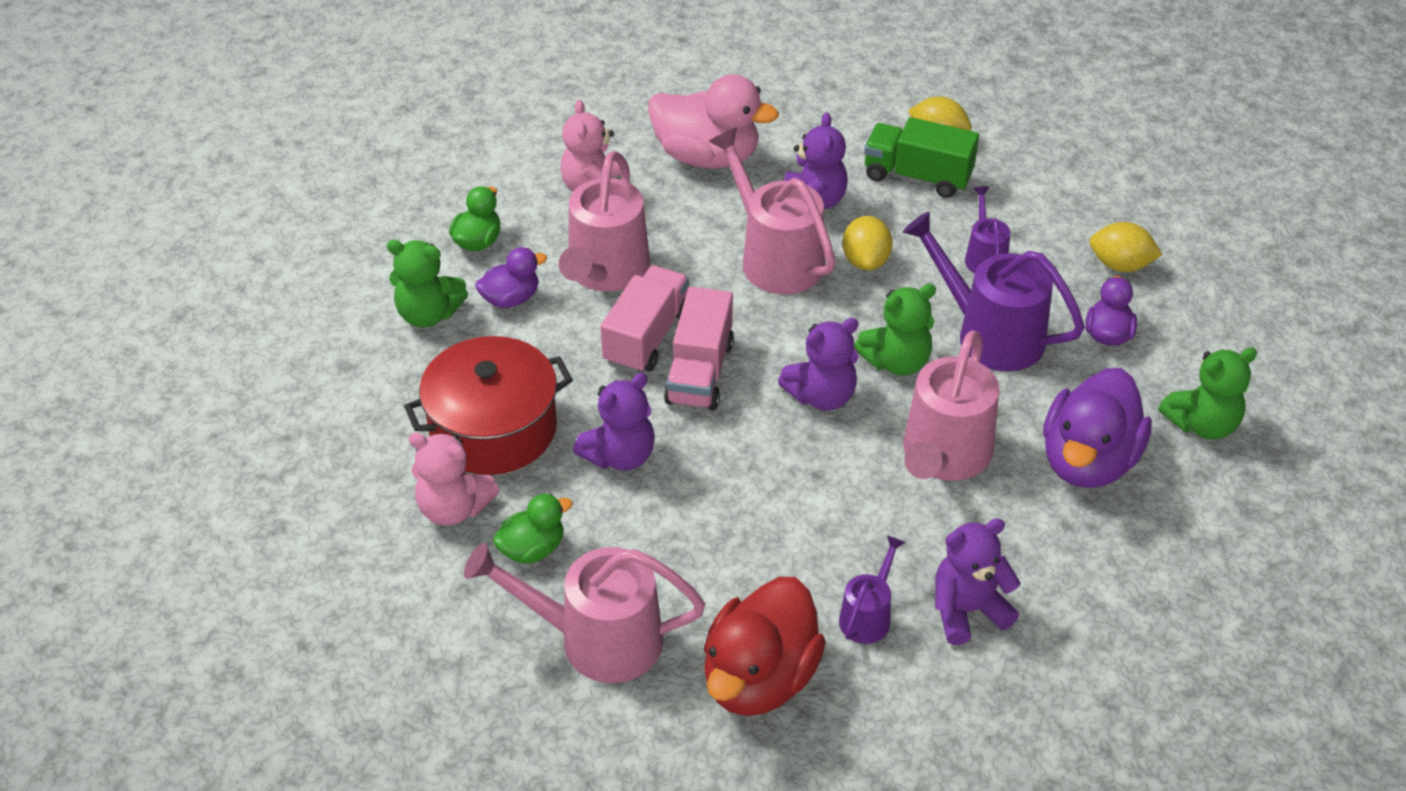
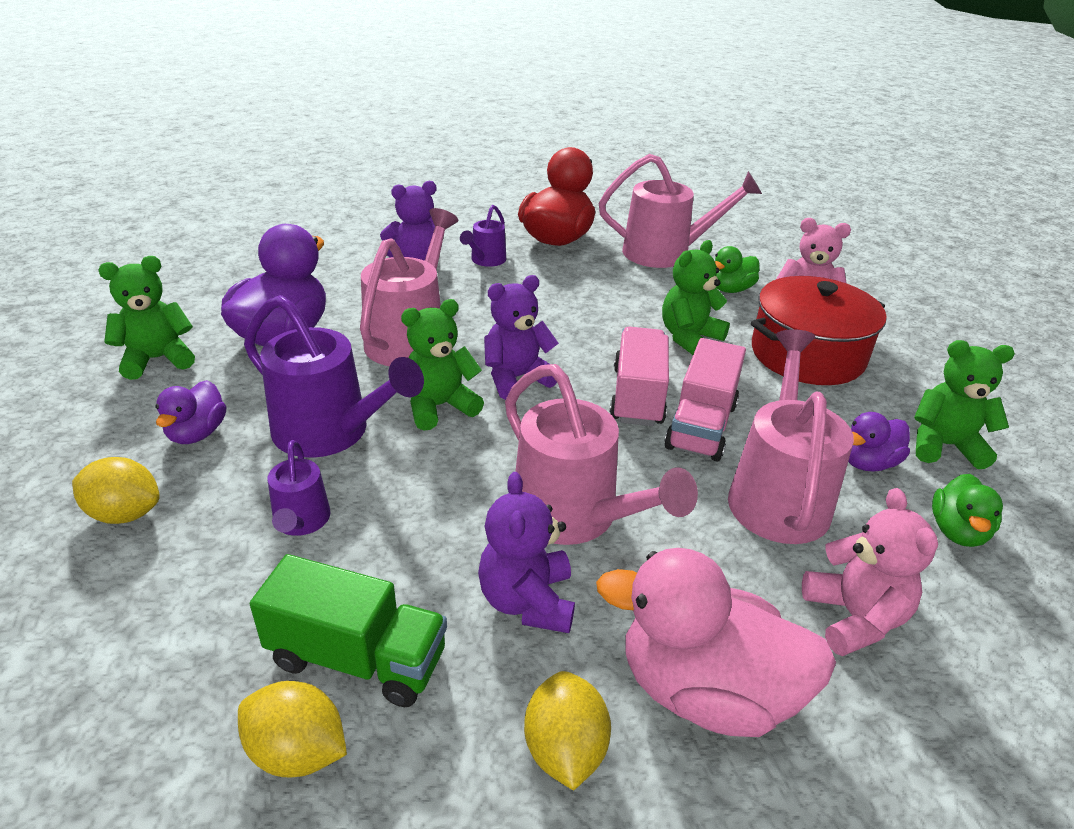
camera: 175 degrees right, 10 degrees down
(620, 456) = (689, 338): purple teddy bear -> green teddy bear
(865, 261) = (458, 514): yellow lemon -> yellow lemon (564, 749)

